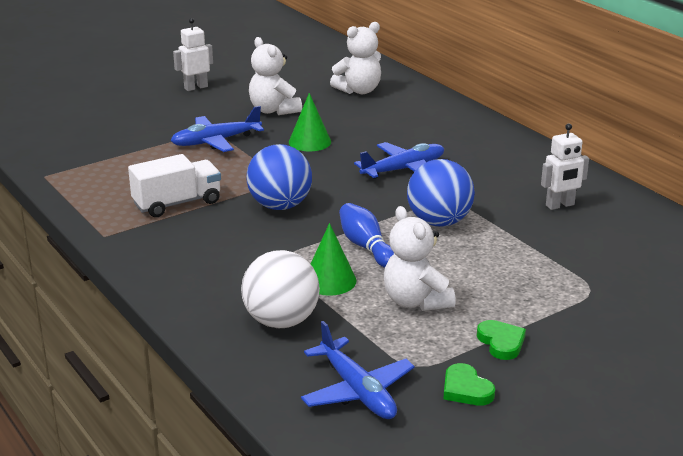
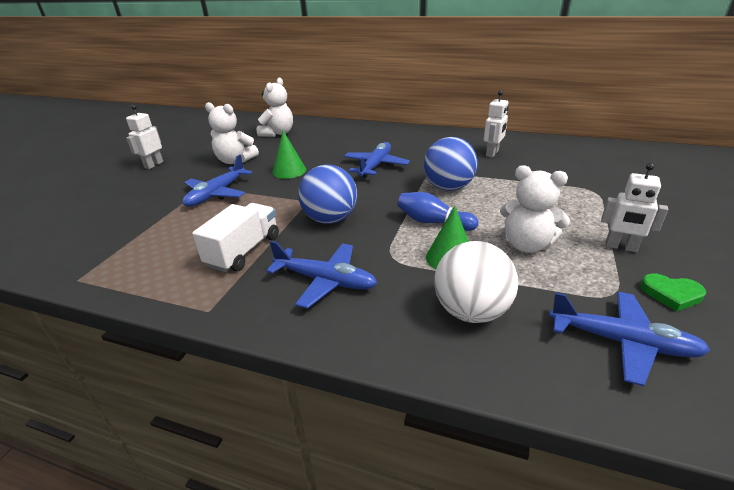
camera: 35 degrees left, 5 degrees up
(207, 252) = (325, 281): none -> blue plane
(501, 342) = (621, 247): green heart -> white robot

